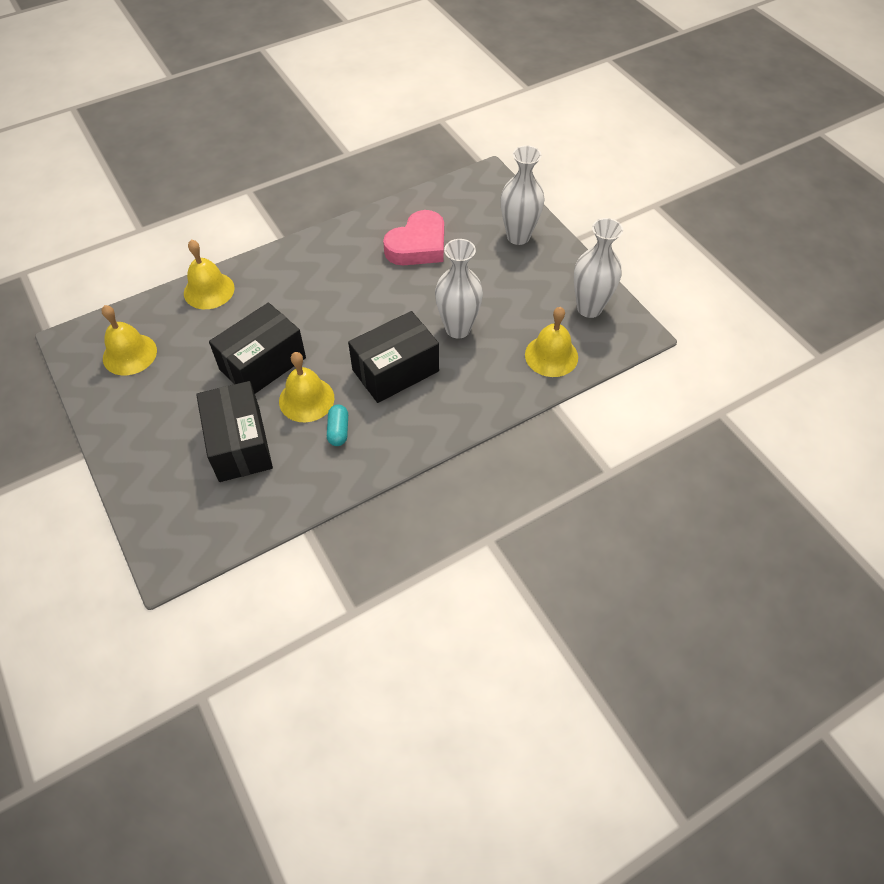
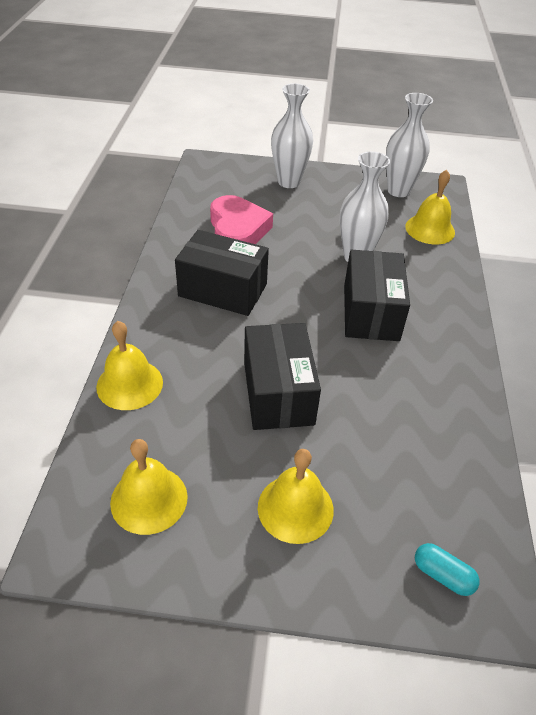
camera: 55 degrees left, 10 degrees down
(239, 444) = (372, 463): black box -> black box (223, 290)
(306, 399) = (354, 384): yellow bell -> yellow bell (295, 508)
(338, 430) = (412, 382): turquoise capsule -> turquoise capsule (442, 575)

